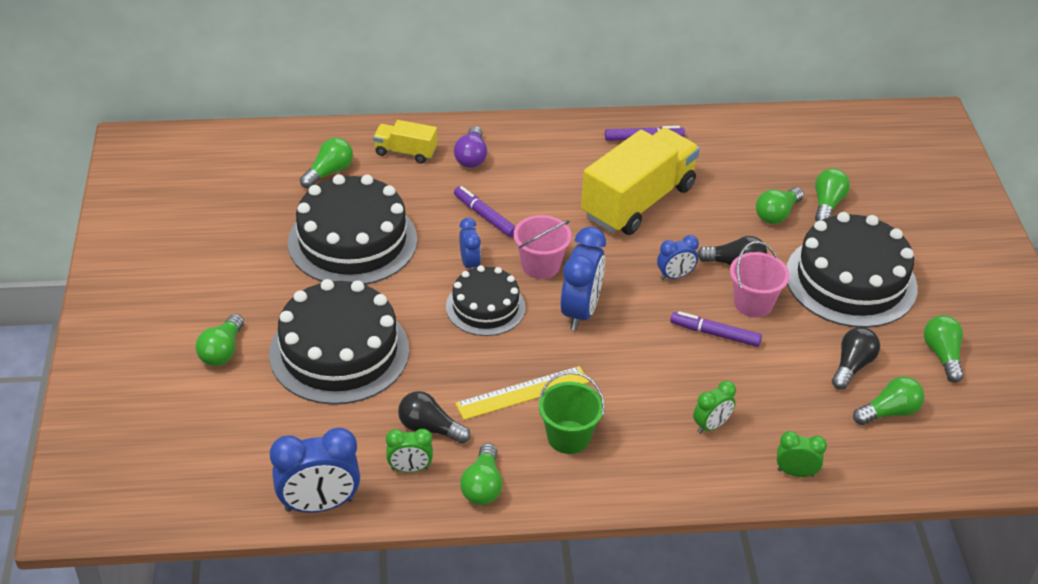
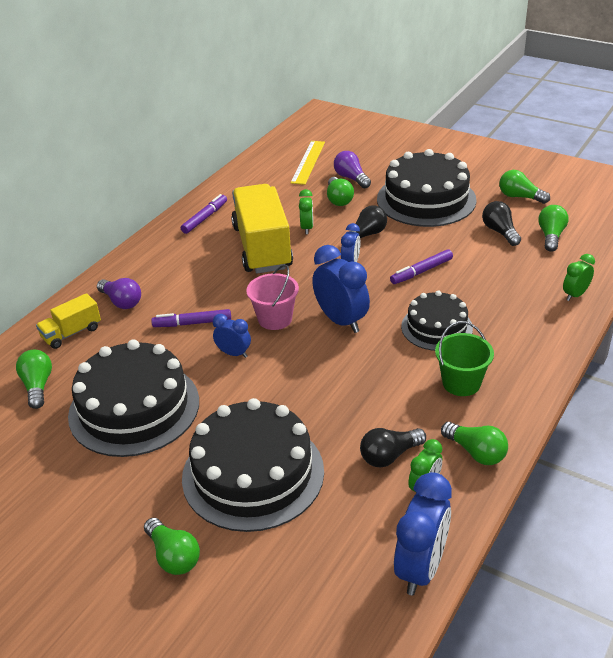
camera: 50 degrees left, 5 degrees down
(485, 307) = (288, 366): black cake -> black cake (436, 327)
(522, 393) = (396, 386): yellow ruler -> yellow ruler (308, 162)
(711, 425) = (505, 311): green clock -> green clock (307, 228)
(753, 303) = (409, 244): pink bucket -> none
(827, 204) = (351, 178): green light bulb -> purple light bulb

